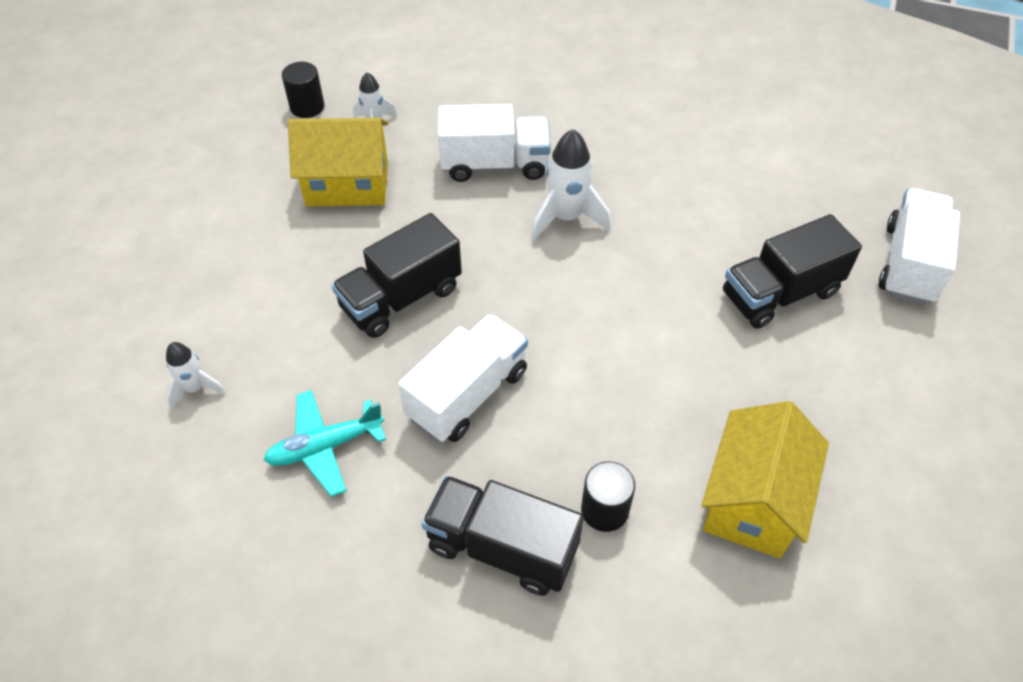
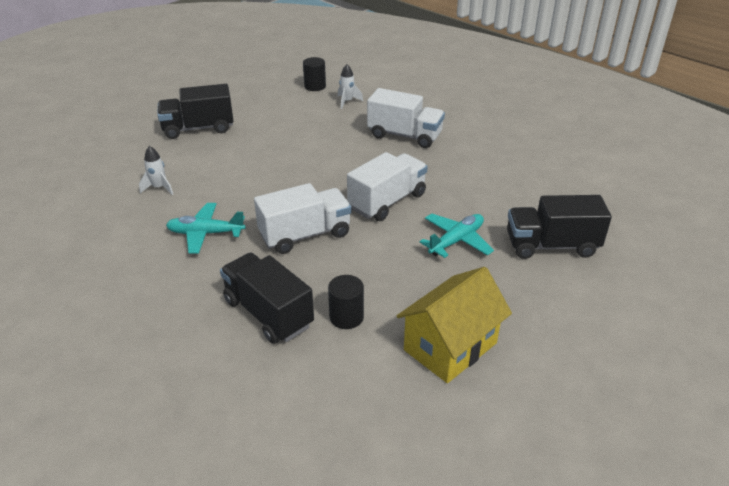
camera: 25 degrees right, 15 degrees down
(347, 184) = (310, 124): yellow house -> none
(401, 298) = (301, 180): black truck -> black truck (198, 128)
(566, 218) = (431, 171): white rocket -> none
(666, 329) = (456, 241): none -> turquoise plane
(909, 264) = (664, 257): white truck -> white truck (387, 201)

